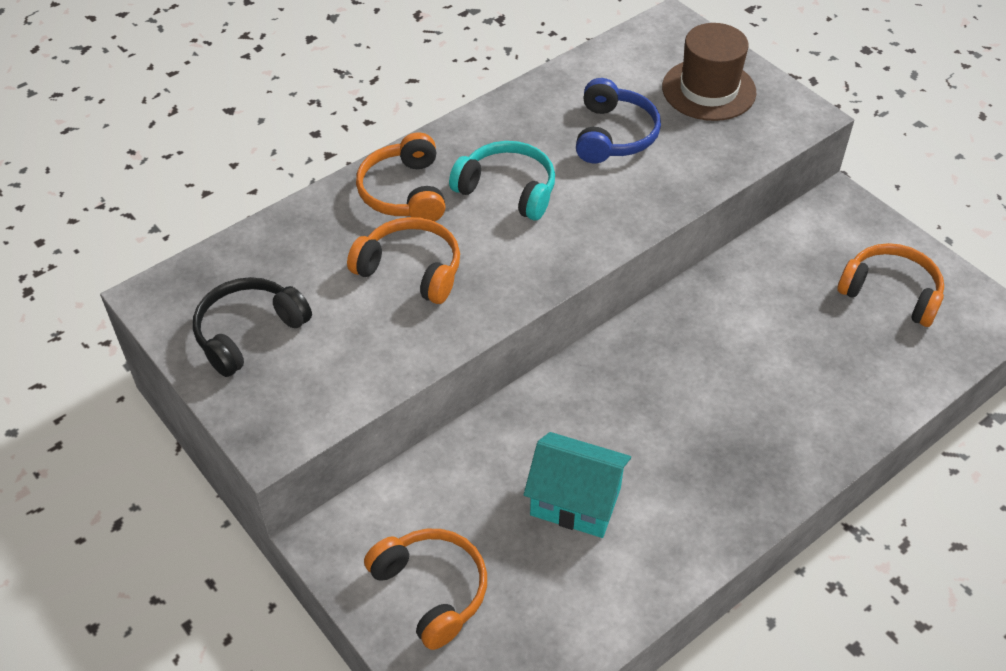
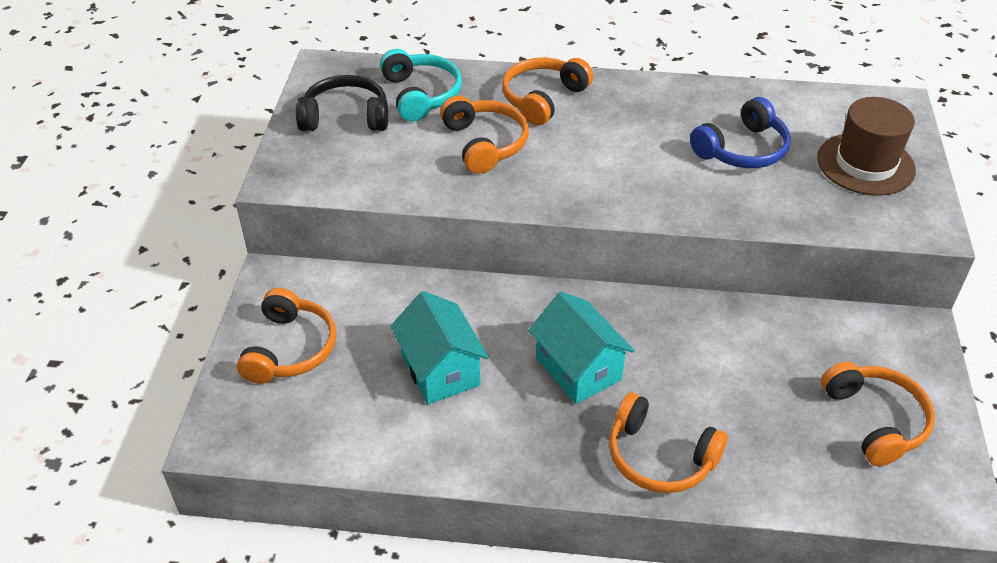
camera: 45 degrees right, 5 degrees down
(508, 189) = (614, 137): turquoise headphones -> turquoise headphones (421, 95)
(671, 413) = (578, 369): none -> turquoise house
(804, 435) = (659, 457): none -> orange headphones

